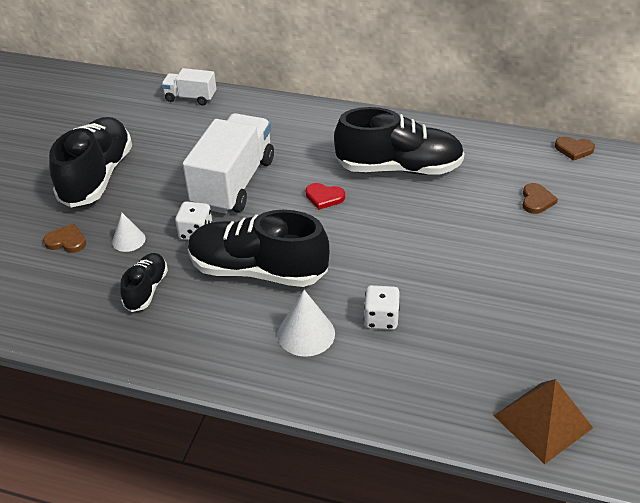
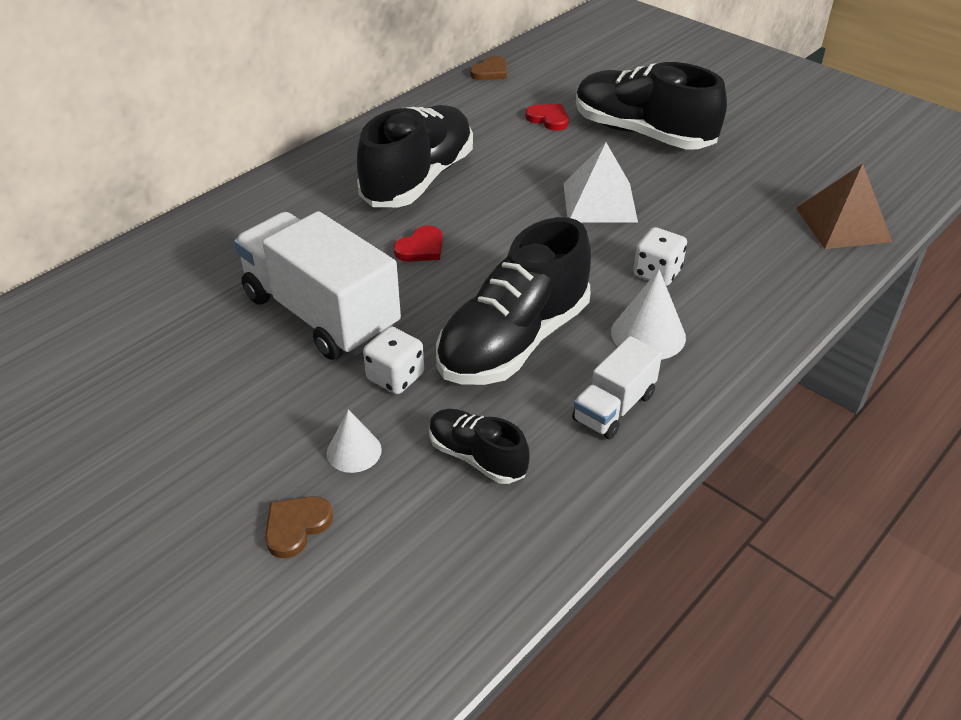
camera: 65 degrees left, 0 degrees up
(97, 177) = (164, 453): black shoe -> black shoe (642, 134)
(190, 98) = (72, 300): white truck -> white truck (614, 407)
(446, 262) = (599, 202): none -> white pyramid
(536, 200) = (548, 119): brown heart -> red heart

